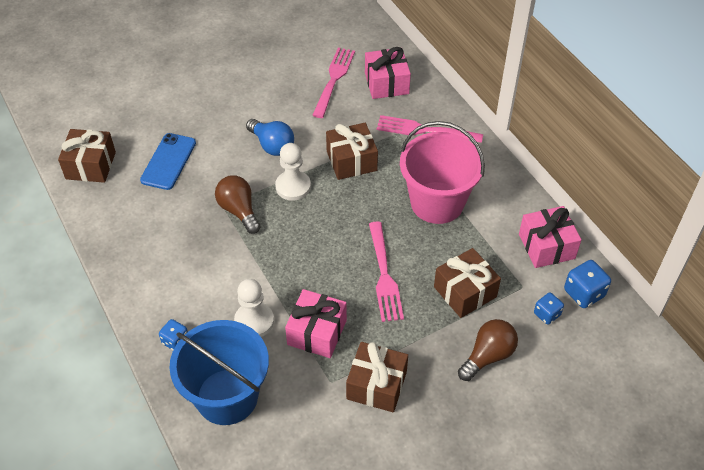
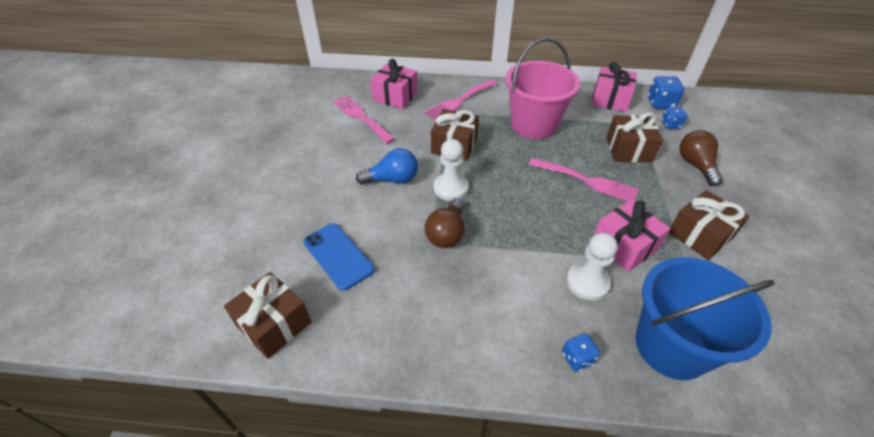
camera: 55 degrees left, 5 degrees down
(239, 210) = (447, 233): brown light bulb -> brown light bulb turned 75 degrees counterclockwise

